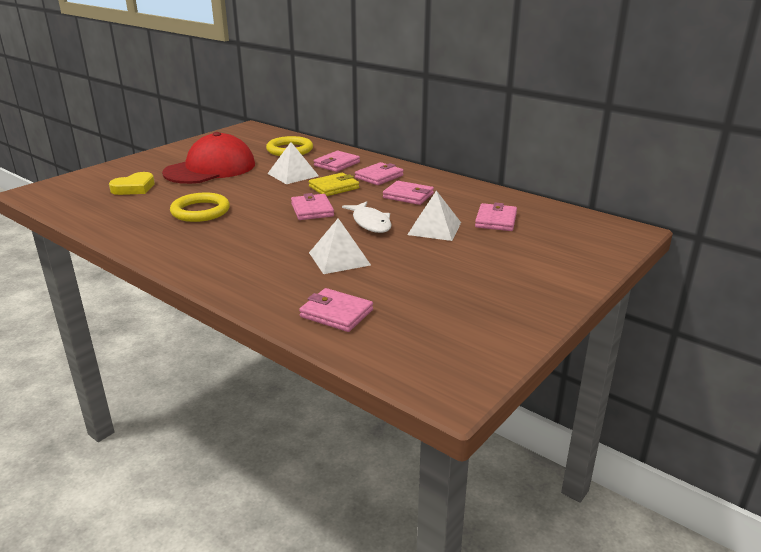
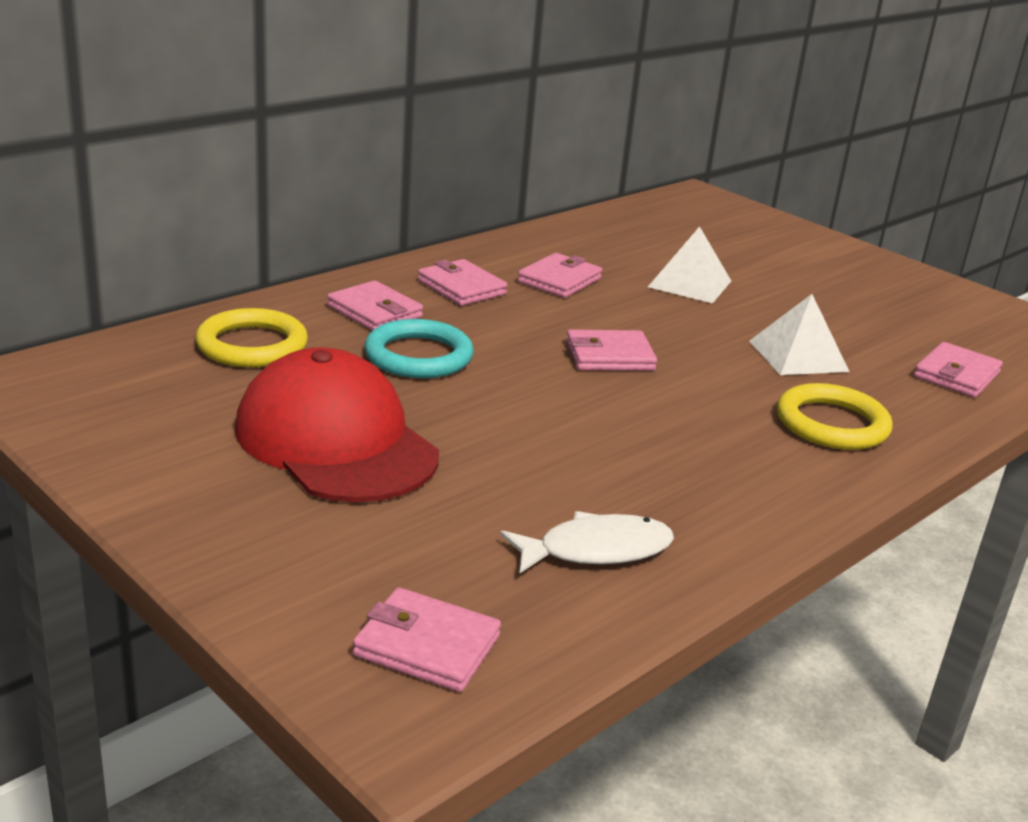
camera: 85 degrees left, 0 degrees up
(134, 188) = (435, 544): yellow heart -> none
(200, 211) = (601, 459): yellow ring -> yellow ring (832, 424)
(293, 174) = (418, 356): white pyramid -> turquoise ring
(334, 187) = (504, 328): yellow wallet -> none
(370, 223) = (668, 320): white fish -> white fish (596, 550)
(496, 220) = (663, 246): pink wallet -> pink wallet (427, 646)

